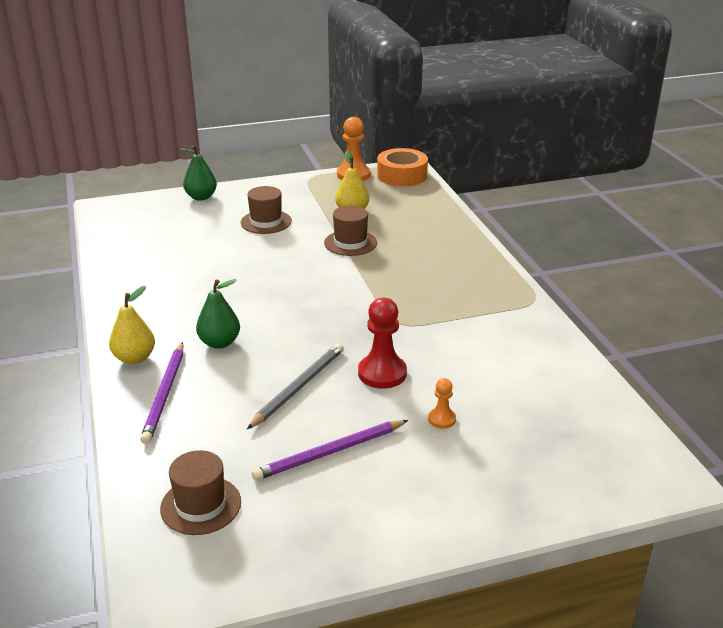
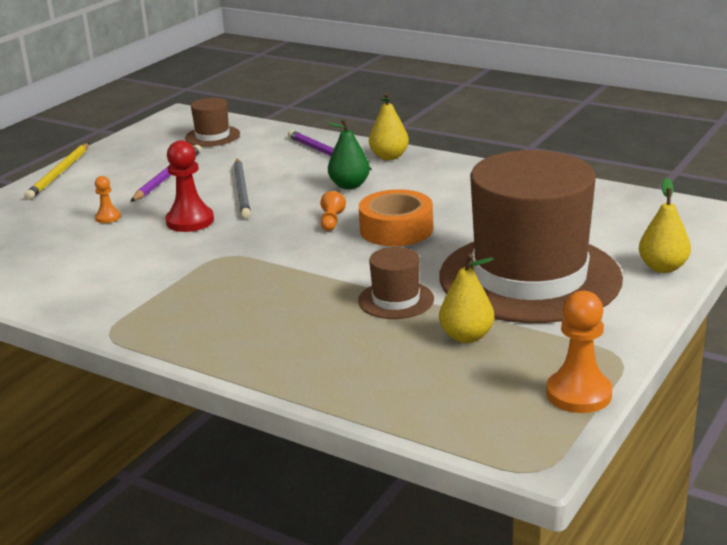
camera: 140 degrees right, 5 degrees down
(201, 197) = (662, 267): green pear -> yellow pear
(266, 222) = (529, 277): brown hat -> brown hat, size x2.45
(290, 314) = (331, 221): none -> orange pawn
(402, 175) = (514, 432): orange tape -> orange tape (396, 229)
(427, 538) = (59, 173): none -> yellow pencil

